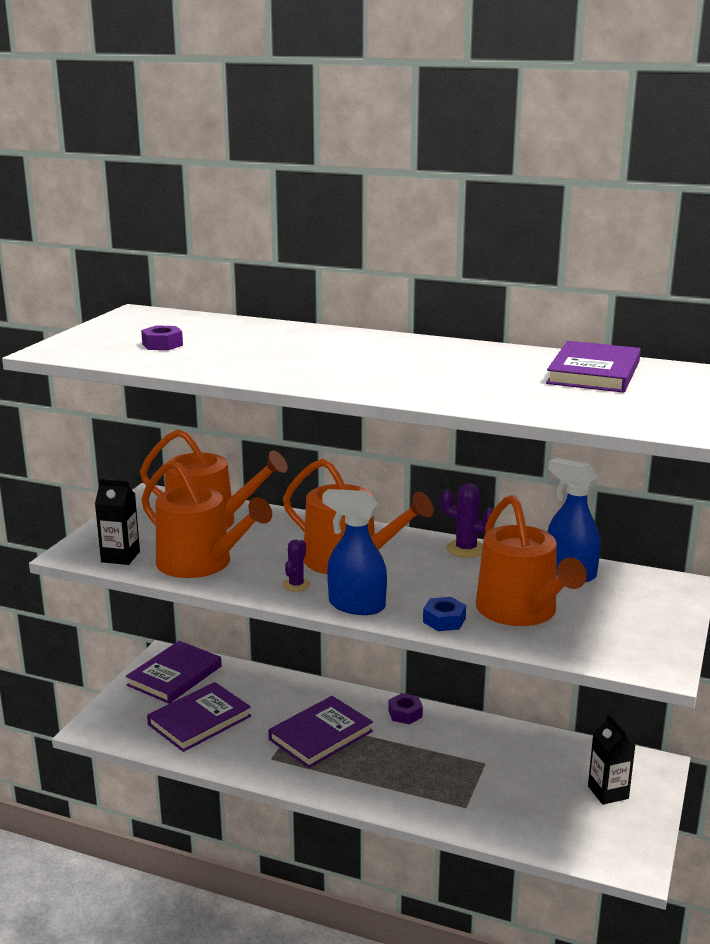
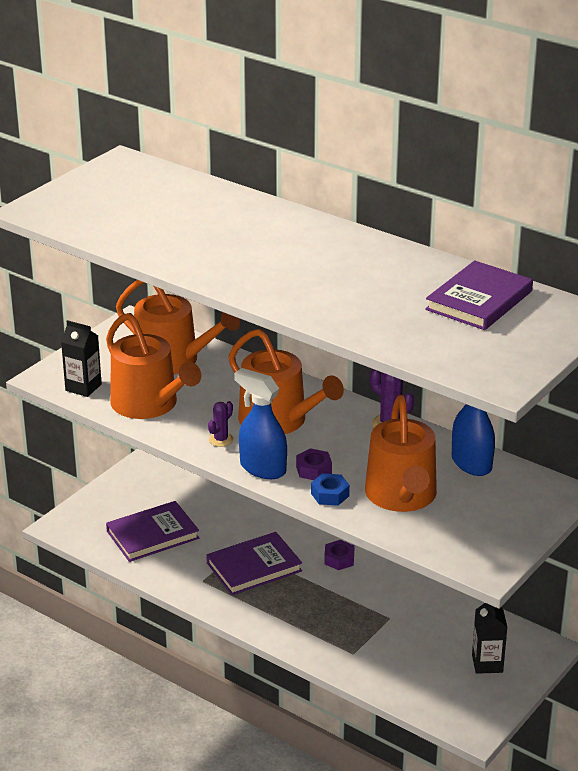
camera: 15 degrees right, 10 degrees up
(162, 345) = (125, 213): purple nut -> purple nut (313, 470)
(174, 676) = (144, 487): purple book -> none

